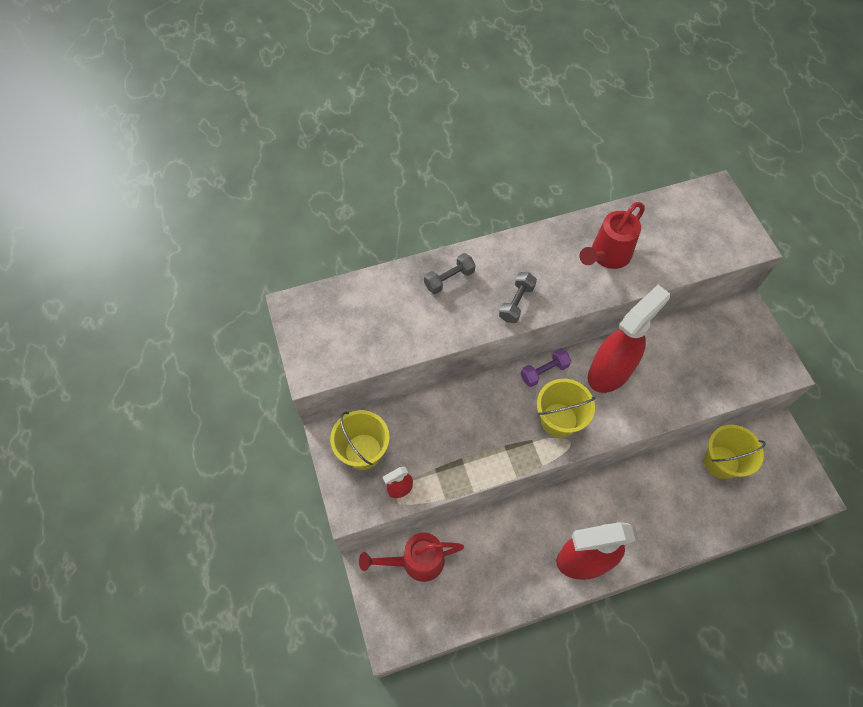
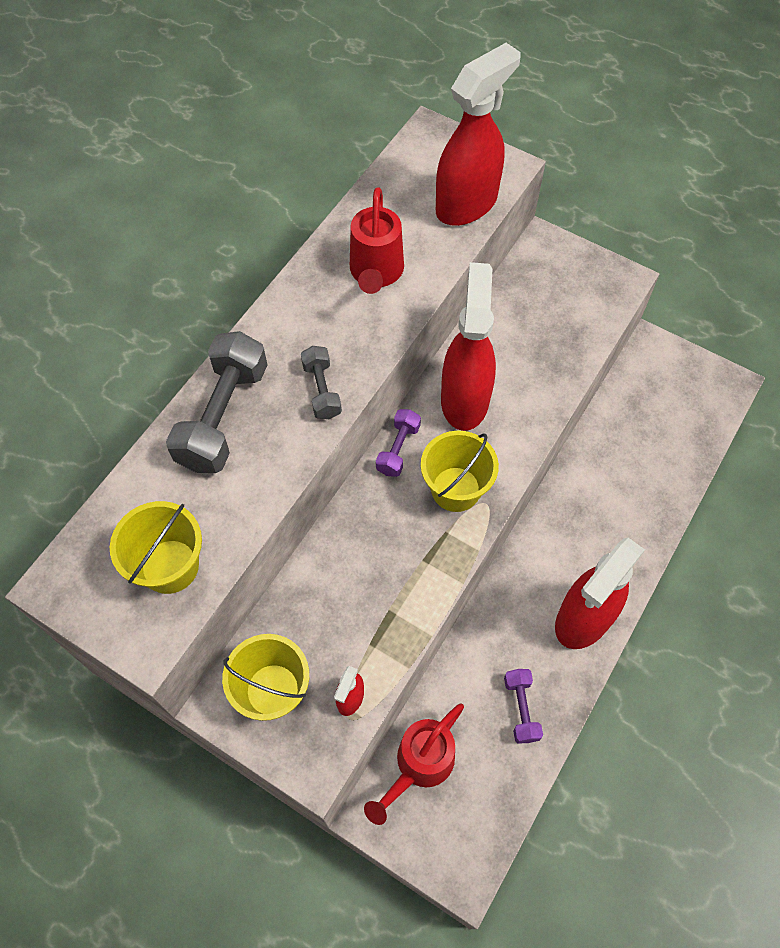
camera: 40 degrees left, 0 degrees up
(449, 279) = (223, 416): grey dumbbell -> grey dumbbell, size x1.89
(500, 580) = (521, 709): none -> purple dumbbell
(703, 251) = (467, 204): none -> red spray bottle
(721, 462) = (627, 416): yellow bucket -> yellow bucket (170, 566)

